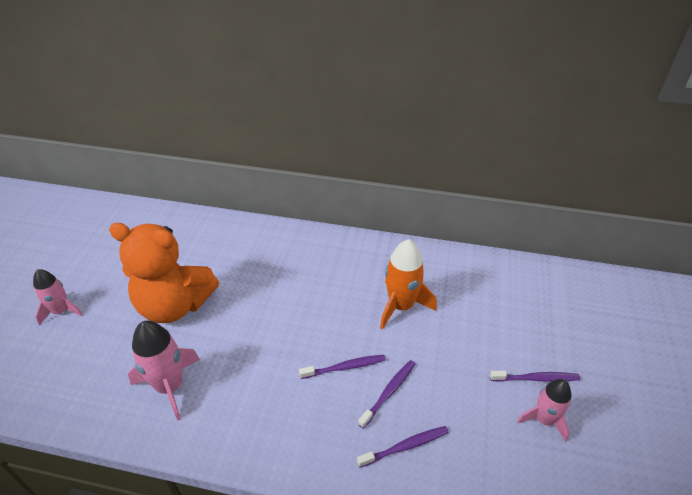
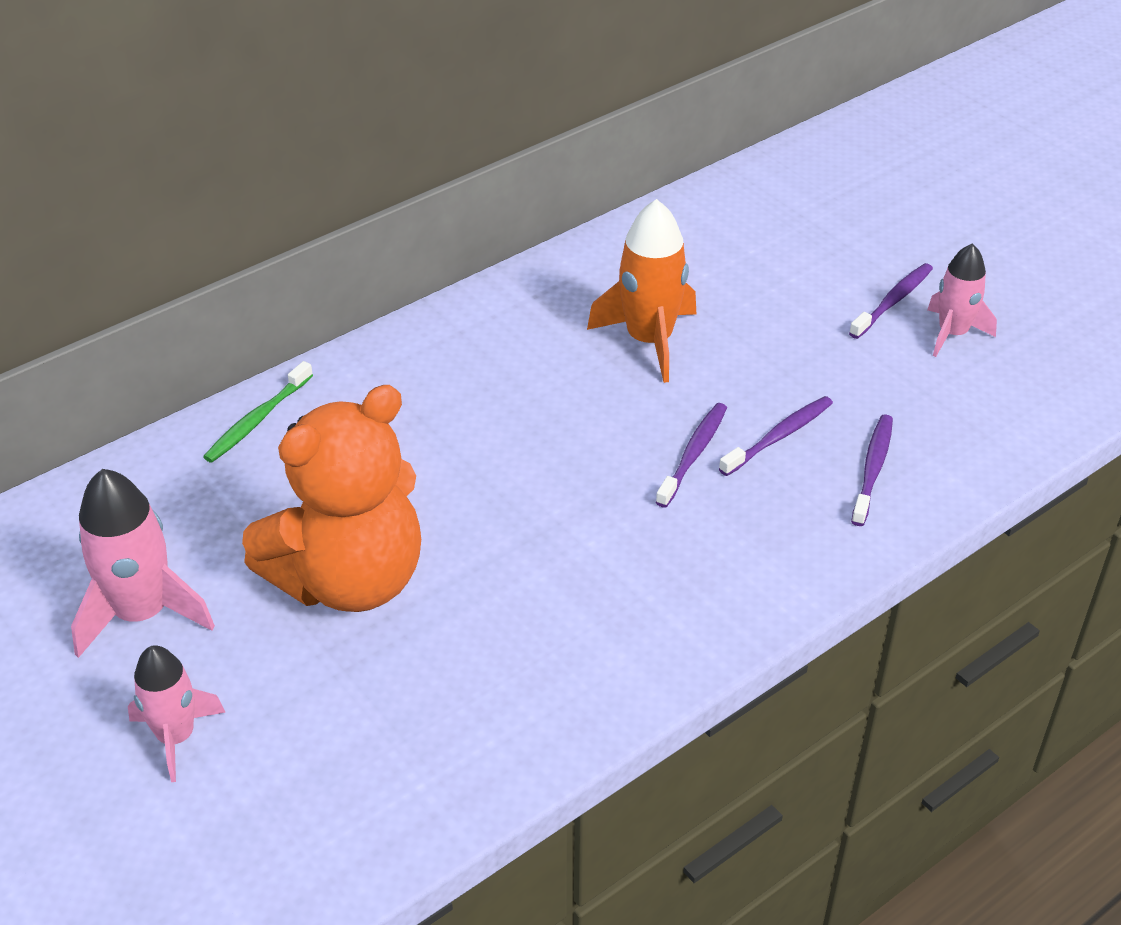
camera: 50 degrees left, 0 degrees up
(170, 386) = (522, 658): pink rocket -> pink rocket (142, 613)
(238, 228) = (257, 420): none -> green toothbrush
(389, 392) = (779, 436): purple toothbrush -> purple toothbrush turned 60 degrees clockwise

